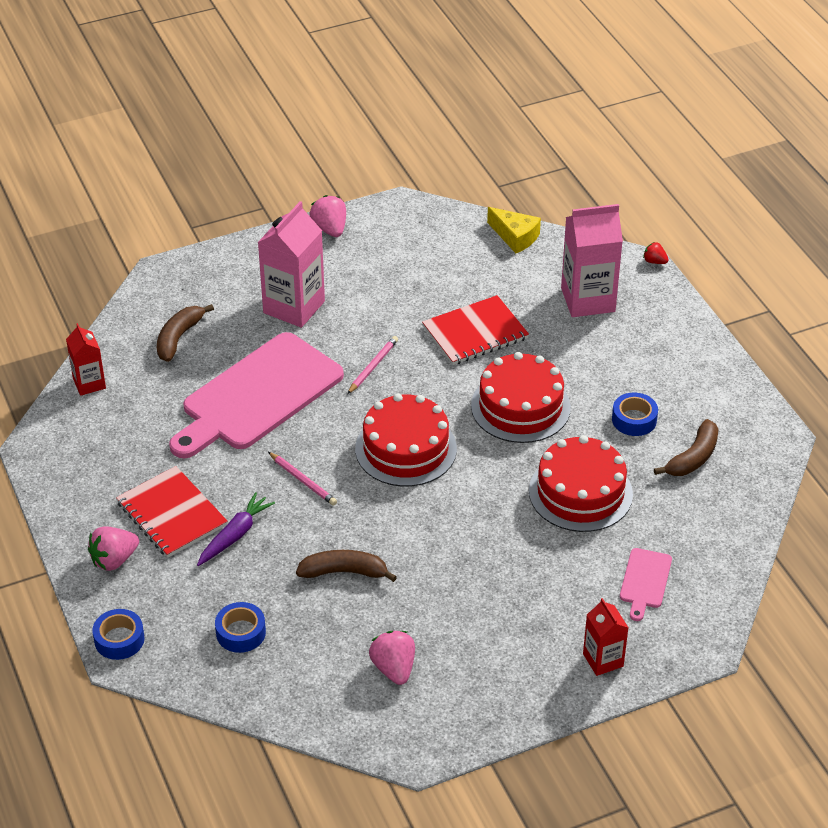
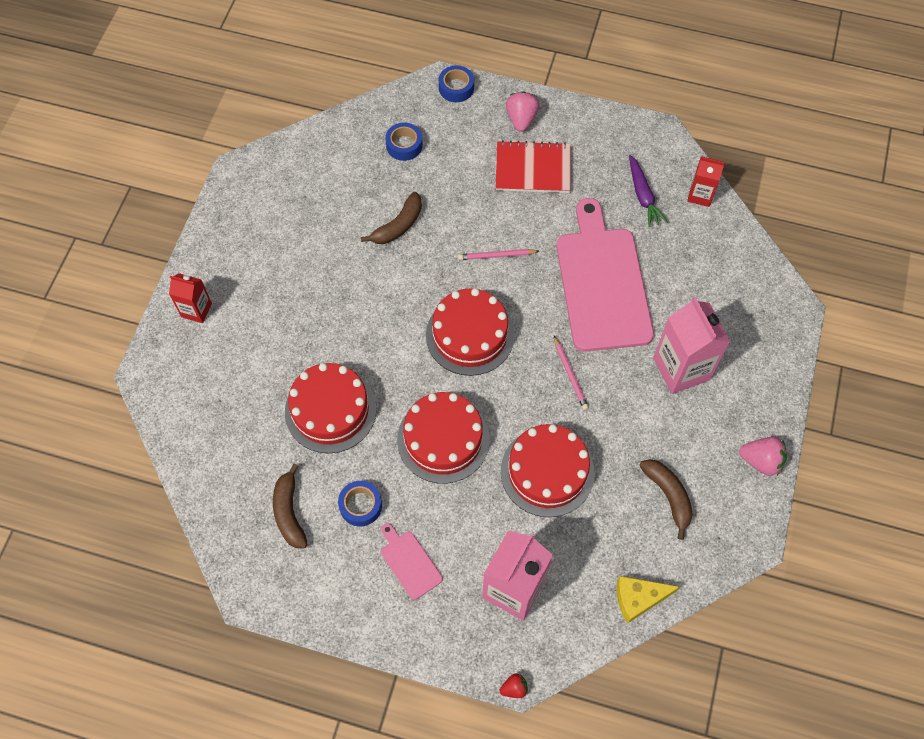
camera: 130 degrees right, 20 degrees up
(178, 338) = (706, 274): brown banana -> brown banana (668, 496)
(235, 535) = (483, 190): purple carrot -> purple carrot (643, 196)
(394, 668) = (303, 200): pink strawberry -> none
(475, 333) = (547, 472): red notebook -> red cake
(645, 581) = (224, 384): pink cutting board -> pink cutting board (409, 562)

